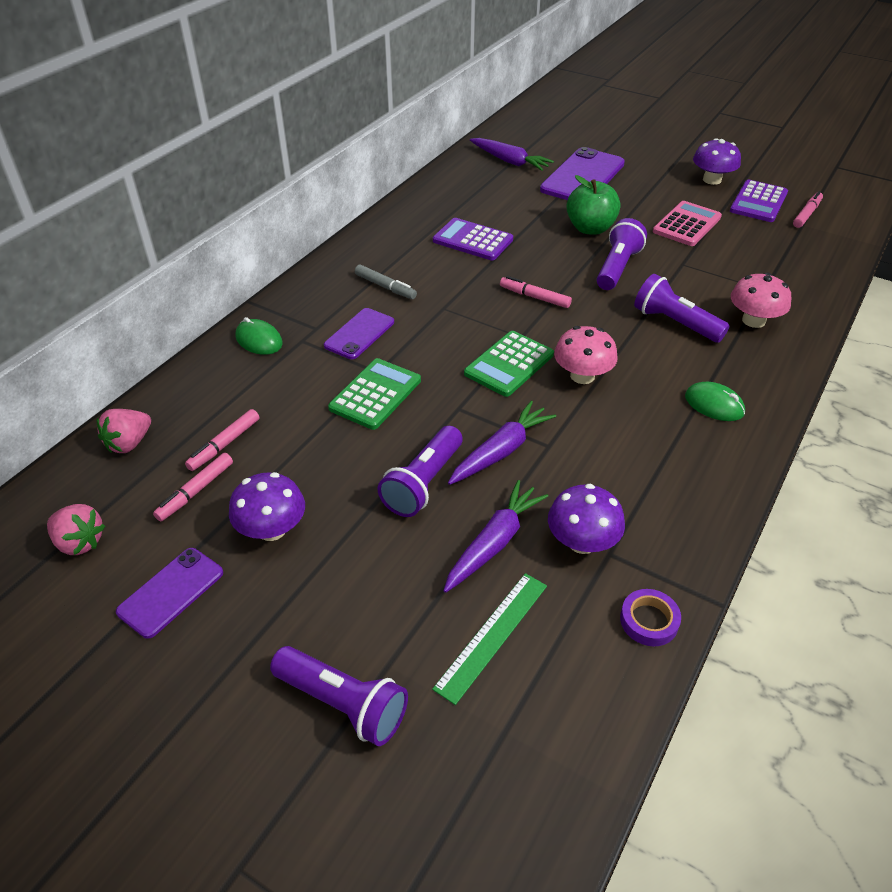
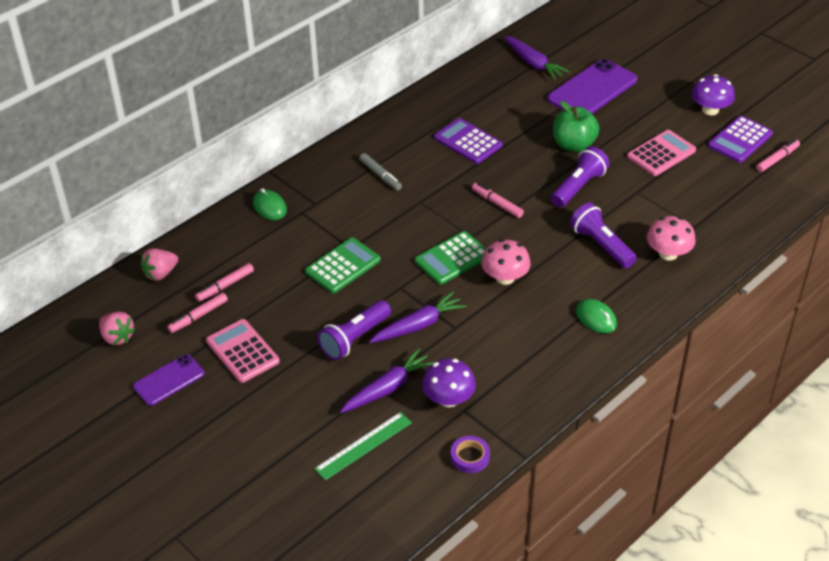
camera: 15 degrees right, 0 degrees up
(272, 529) = (242, 351): purple mushroom -> pink calculator
(343, 704) = (257, 466): purple flashlight -> none
(359, 334) = (347, 214): purple phone -> none

